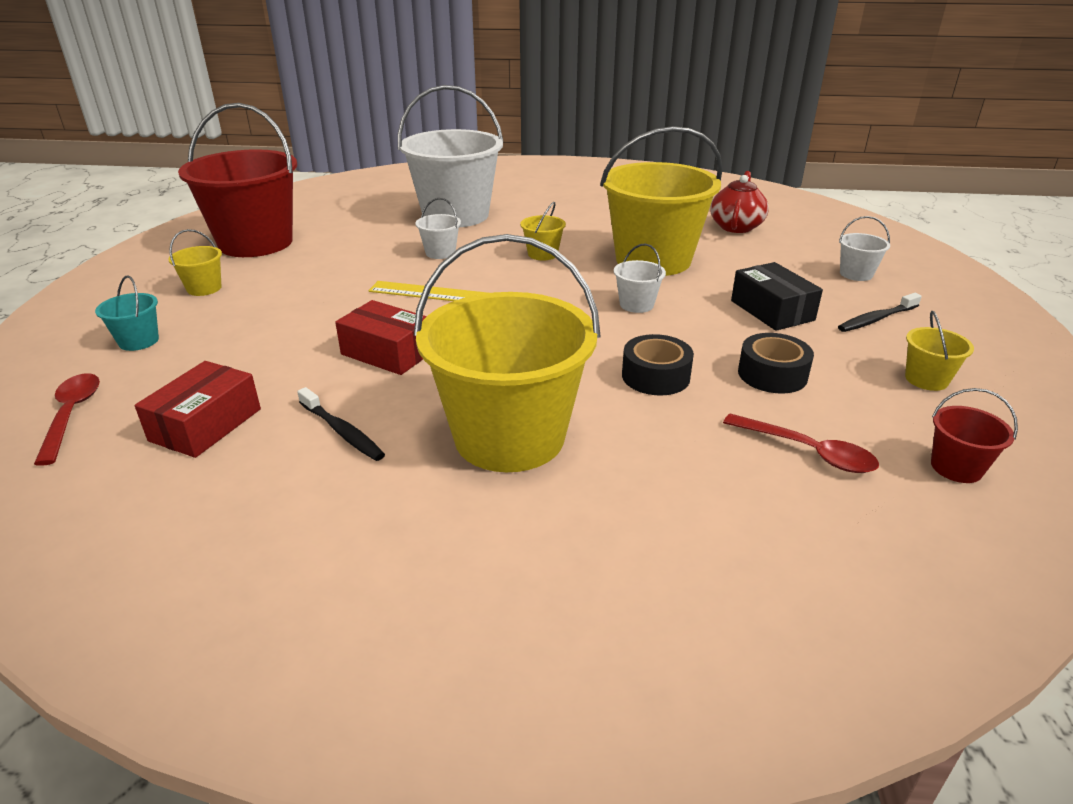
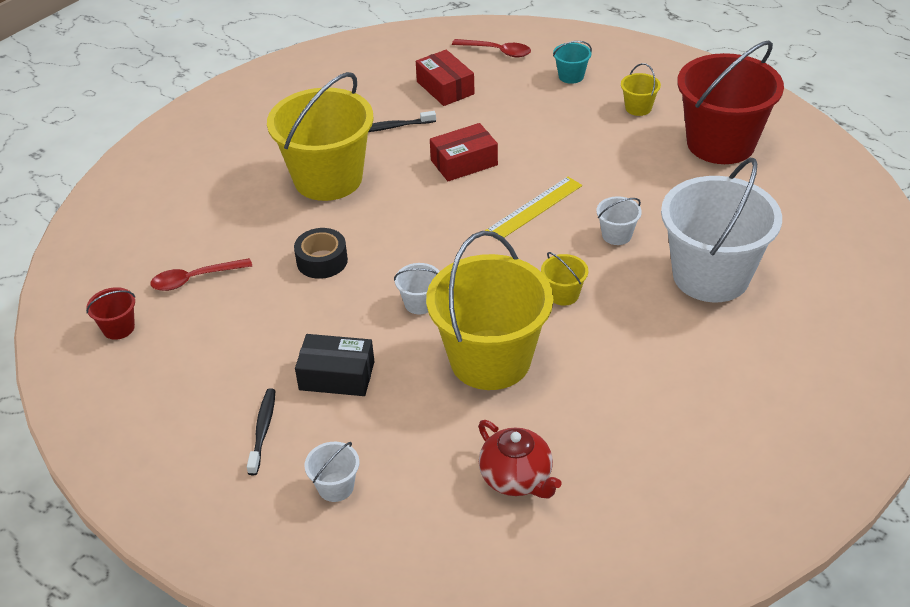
camera: 125 degrees right, 10 degrees up
(772, 374) = (267, 315): black tape -> none
(926, 379) = (180, 388): yellow bucket -> none

